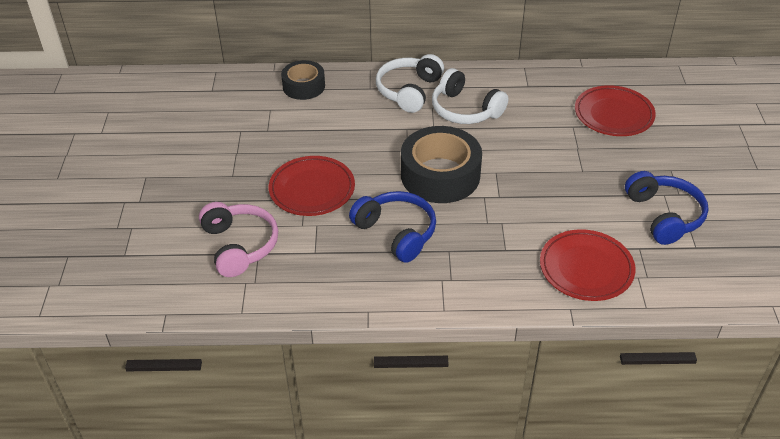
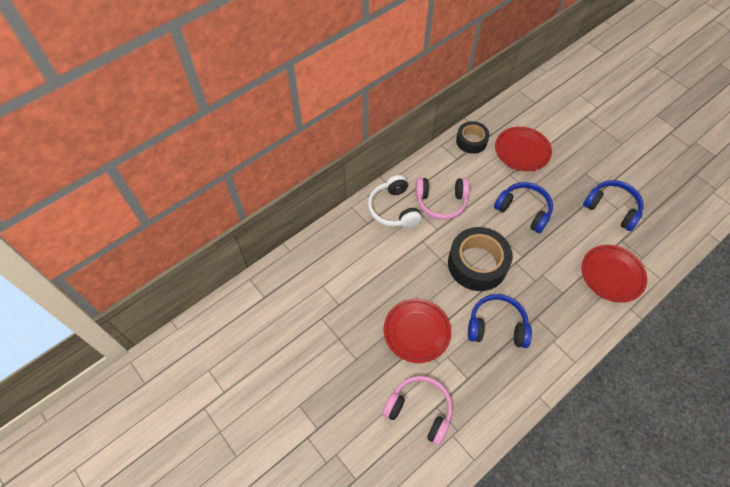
camera: 40 degrees left, 15 degrees up
(304, 86) = (324, 250): black tape -> black tape (471, 141)
(465, 110) = (441, 202): white headphones -> pink headphones
(549, 162) = (523, 210): none -> blue headphones

